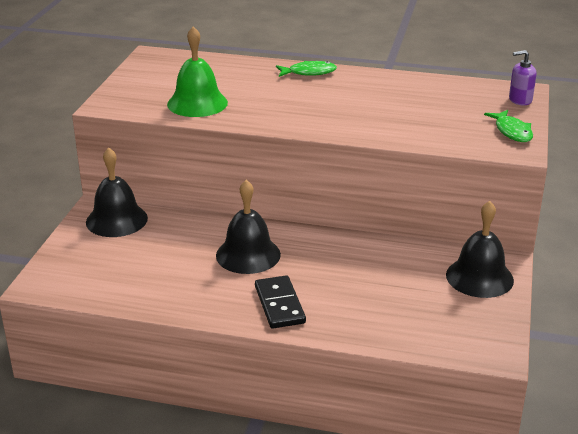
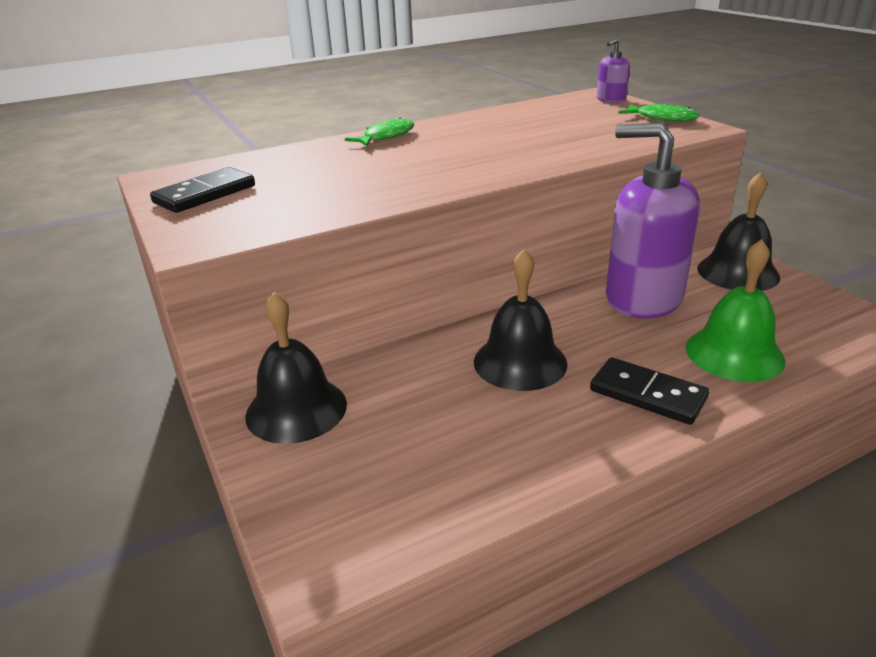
camera: 40 degrees left, 0 degrees up
(153, 77) = (205, 194): none -> black domino
(197, 103) = (319, 198): green bell -> green bell (734, 353)
(382, 259) = (643, 298): none -> purple soap dispenser

